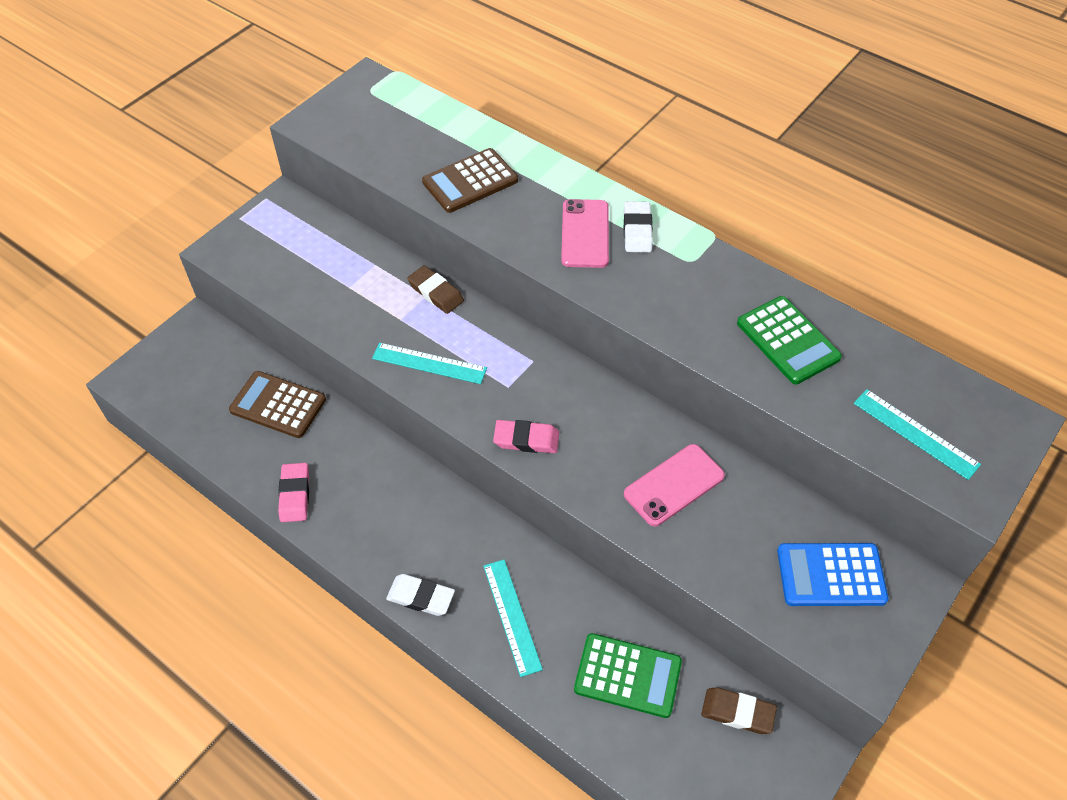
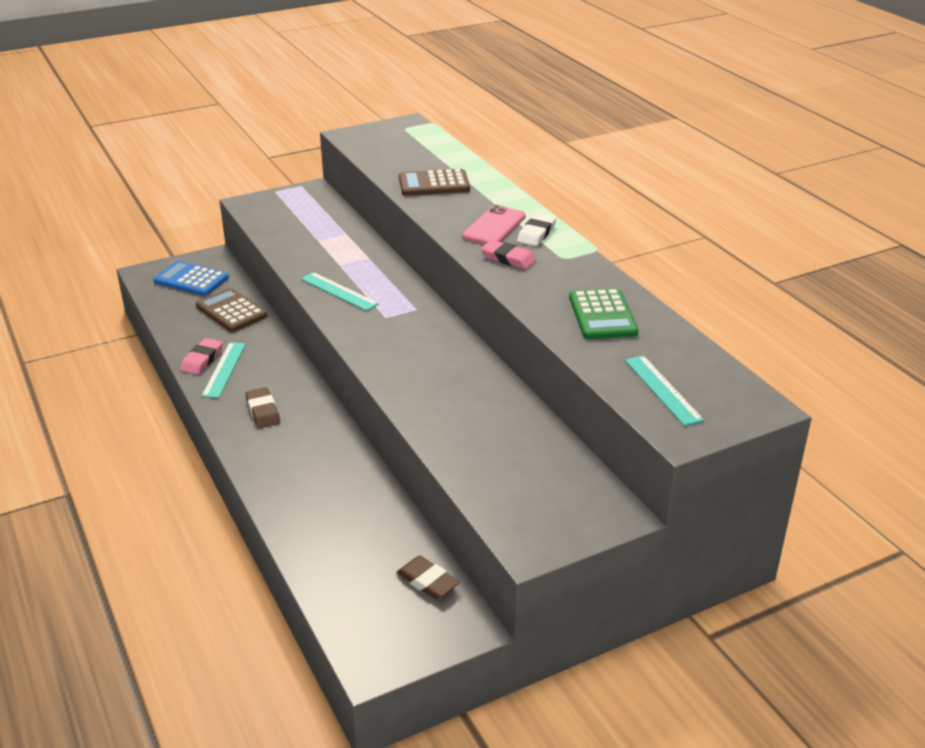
camera: 25 degrees right, 20 degrees down
(421, 597) = (241, 438): white eraser -> none
(436, 292) = (377, 258): brown eraser -> brown eraser (263, 411)
(511, 616) = (298, 469): turquoise ruler -> turquoise ruler (224, 369)
(526, 439) = (373, 347): pink eraser -> pink eraser (508, 258)
(627, 675) = (357, 530): green calculator -> none
(674, 485) = (465, 401): pink phone -> none
(831, 575) = (548, 487): blue calculator -> blue calculator (191, 280)

